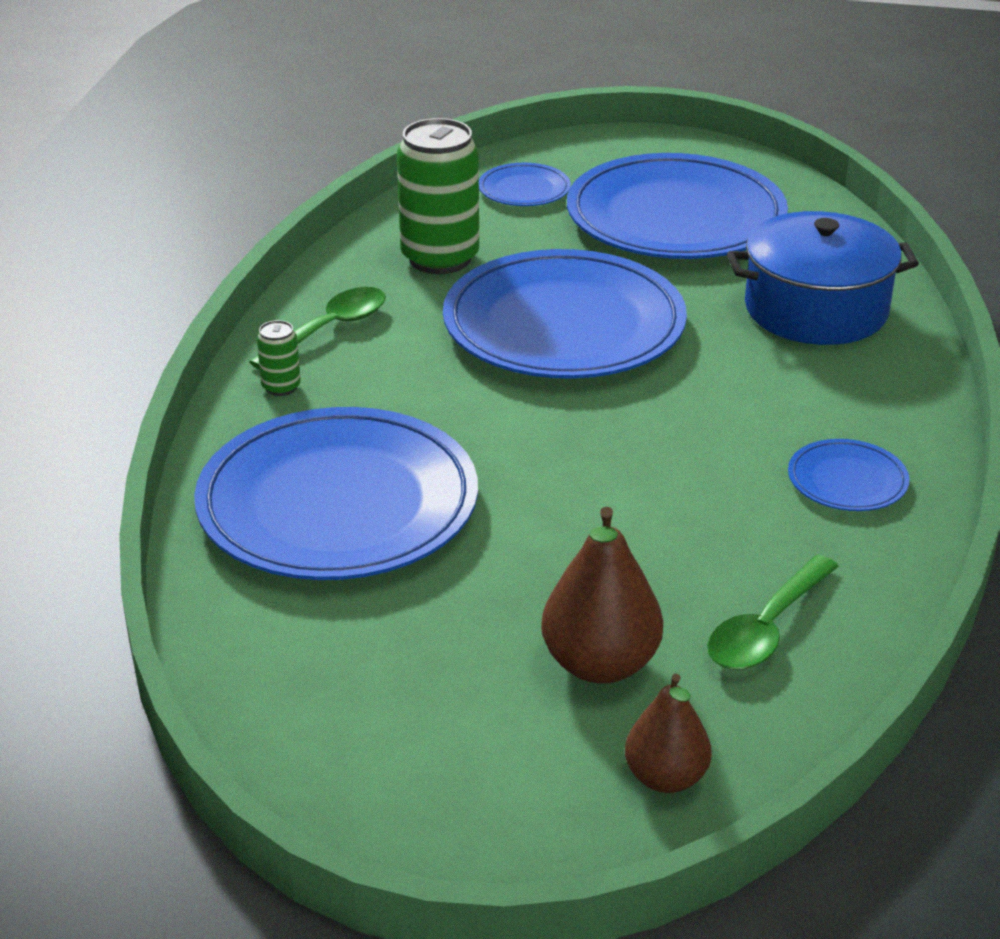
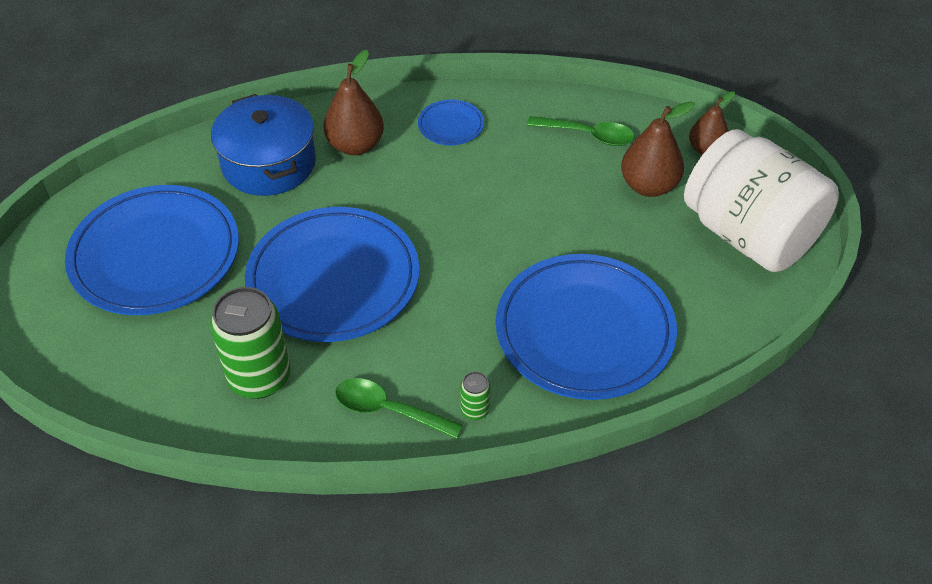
camera: 110 degrees left, 15 degrees up
(414, 752) = (749, 235): none -> white jar
(524, 190) = (127, 357): blue plate -> none
(829, 384) = (355, 145): none -> brown pear

